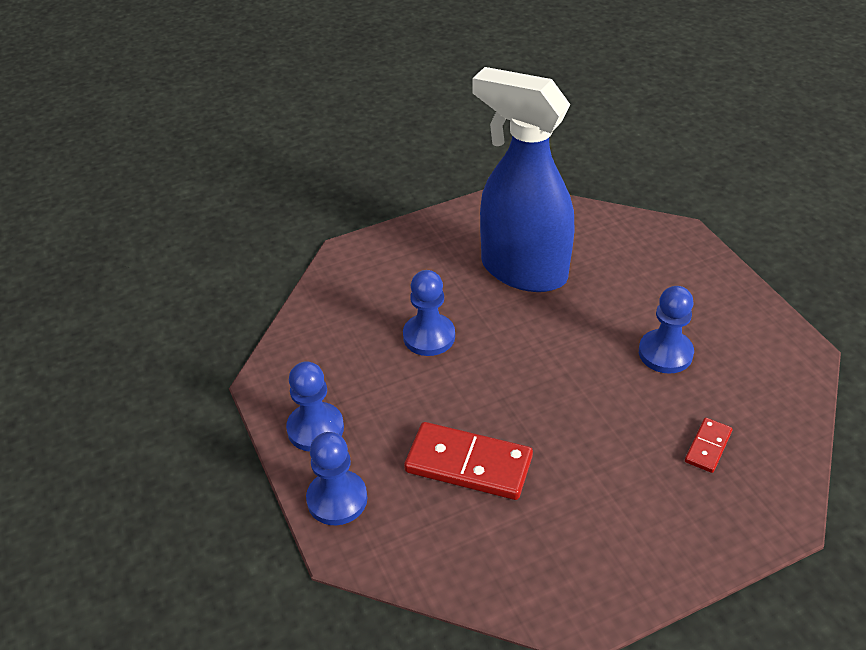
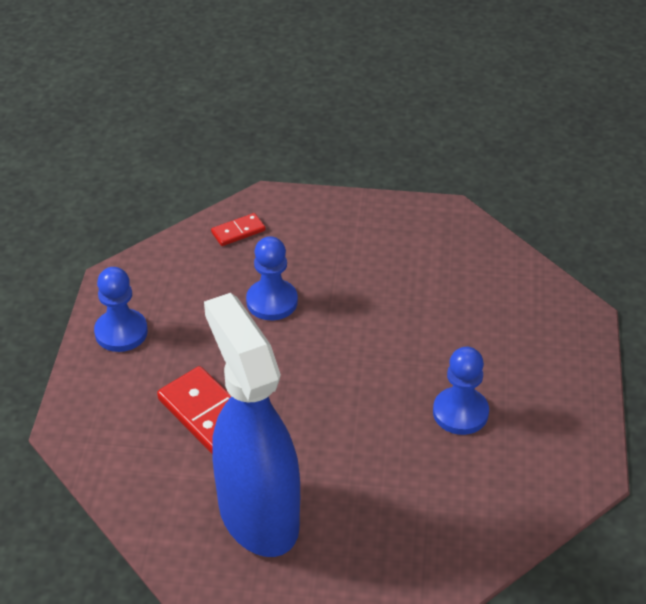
camera: 30 degrees right, 0 degrees up
(337, 499) = (92, 393): blue pawn -> none
(522, 270) = (403, 282): blue spray bottle -> blue spray bottle (258, 515)
(708, 447) = (419, 506): red domino -> red domino (238, 231)

